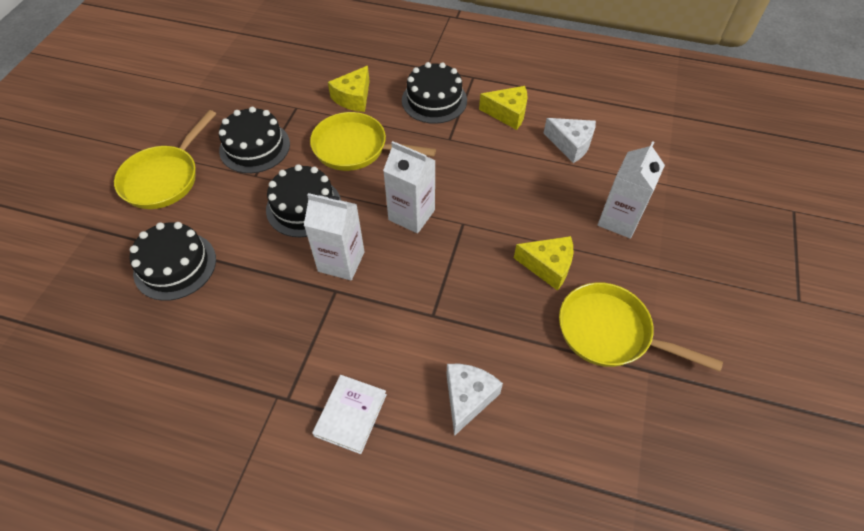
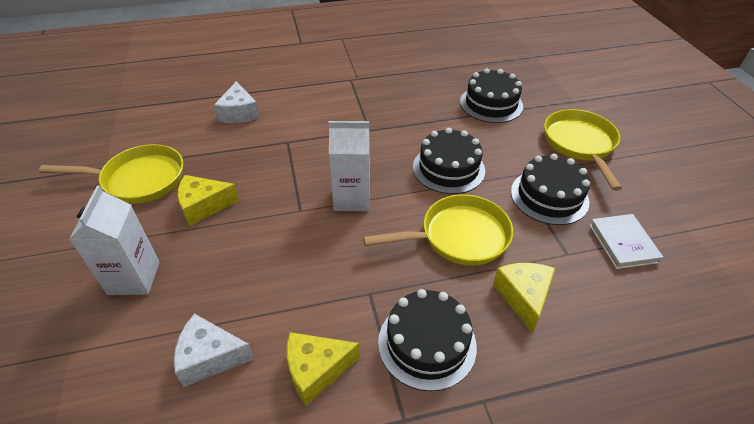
camera: 150 degrees right, 10 degrees down
(341, 261) = (381, 146): white carton -> none
(351, 415) = (308, 85): white book -> white book (623, 243)

